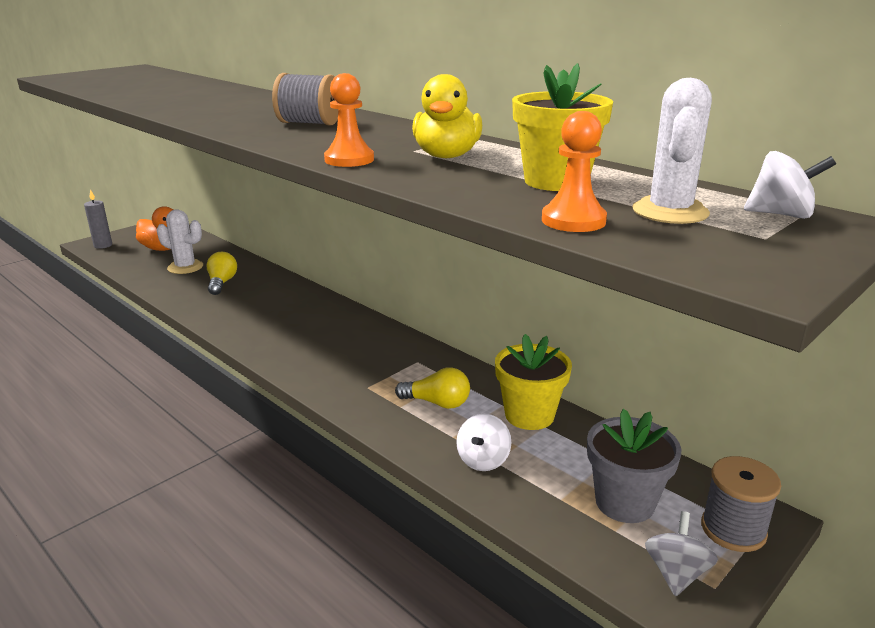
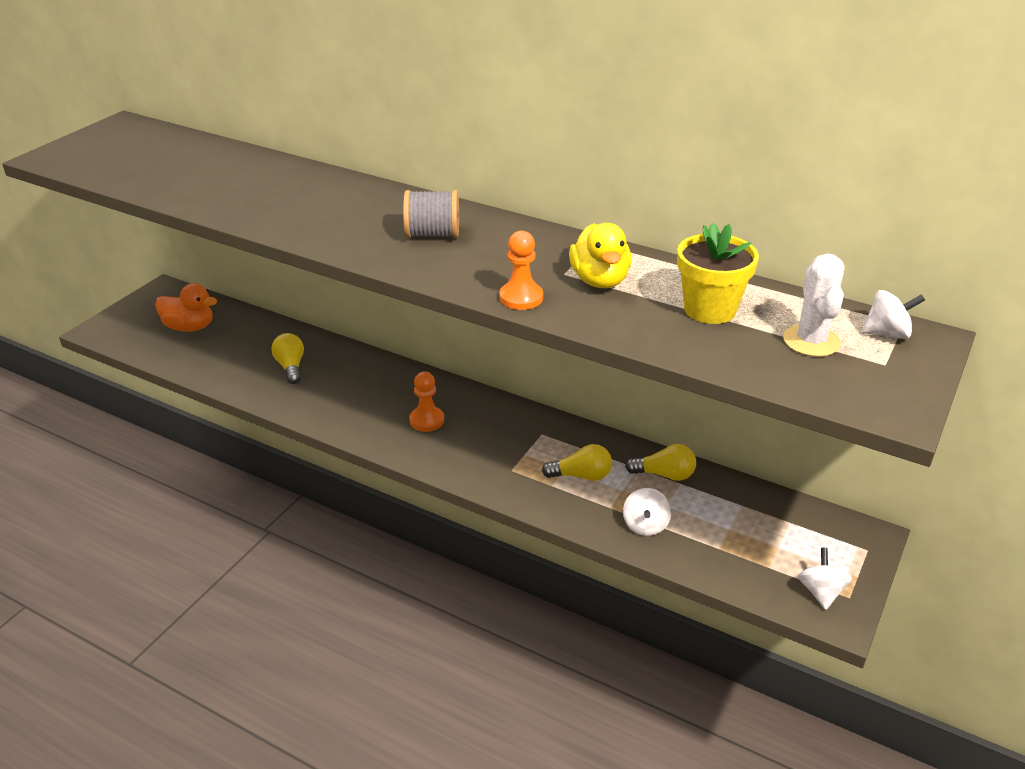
camera: 15 degrees left, 10 degrees up
(103, 245) = (115, 332): grey candle -> none
(185, 267) = (235, 350): white cactus -> none
(529, 415) = (664, 474): yellow flower pot -> yellow light bulb
(573, 220) = (750, 363): orange pawn -> orange pawn (427, 420)
(624, 502) = (767, 542): grey flower pot -> none
(676, 573) = (821, 592): grey spinning top -> white spinning top
(733, 529) = (850, 549): grey spool -> none

